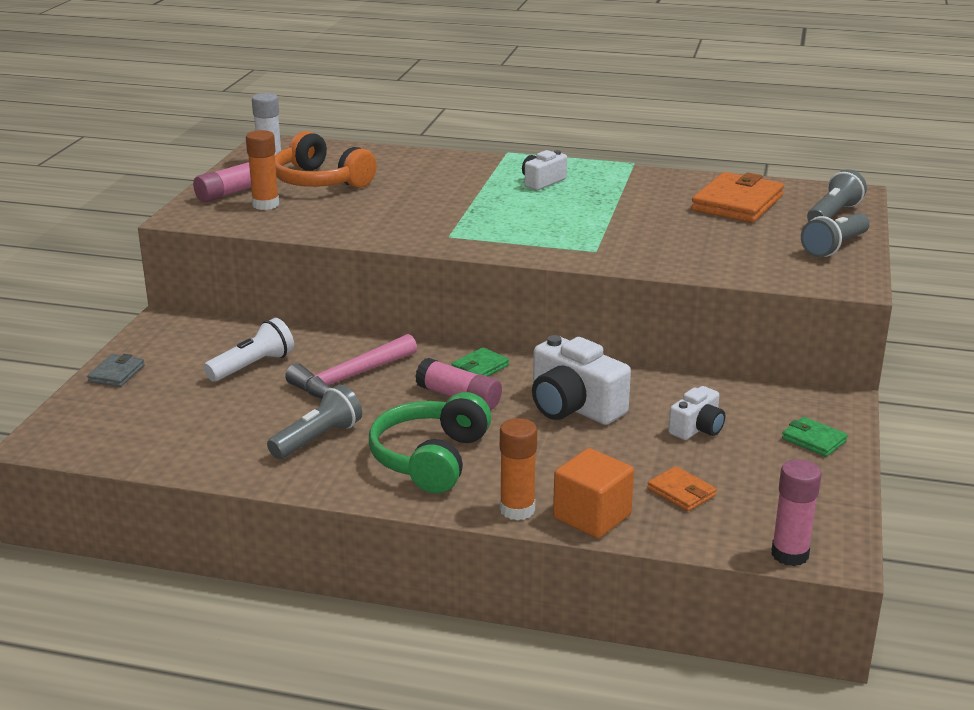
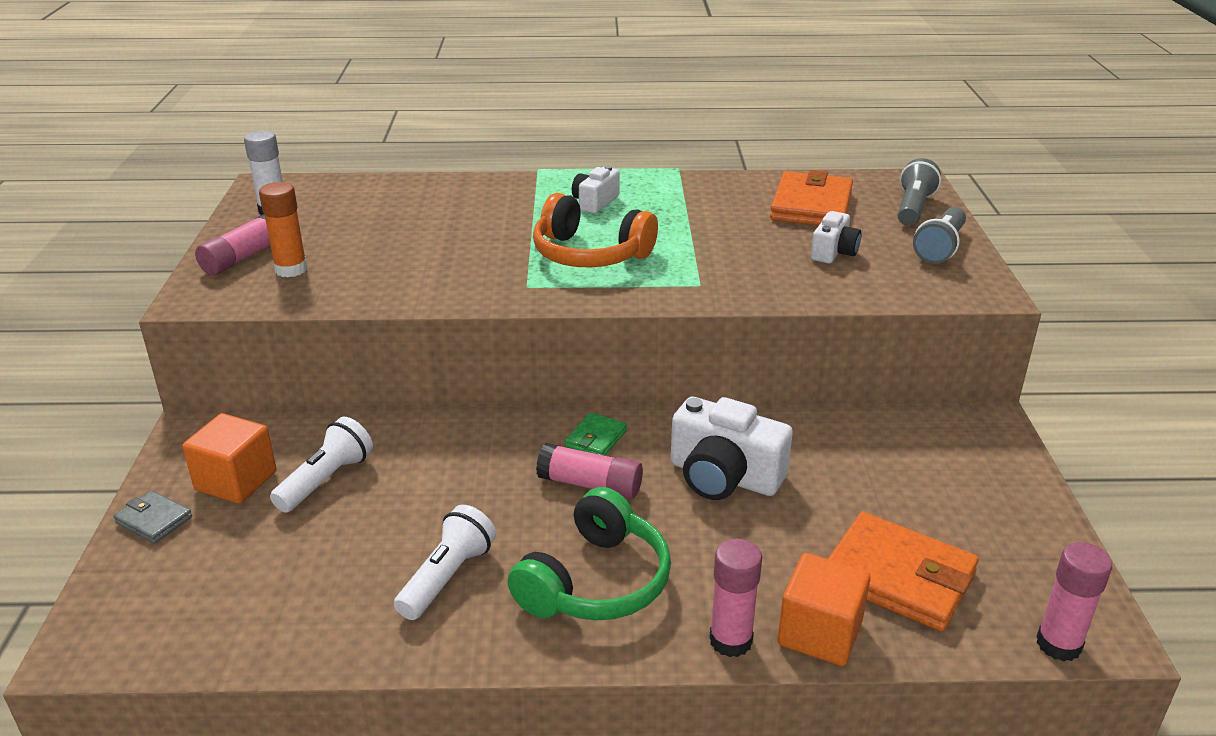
camera: 15 degrees left, 5 degrees up
(116, 373) = (154, 520): grey wallet -> grey wallet turned 60 degrees counterclockwise
(185, 357) = (236, 481): none -> orange cube
(317, 439) = (447, 577): grey flashlight -> white flashlight
(320, 181) = (344, 230): orange headphones -> orange headphones (589, 254)
(350, 378) = (452, 478): pink hammer -> none
(430, 459) = (595, 582): green headphones -> green headphones turned 150 degrees counterclockwise
(517, 510) = (730, 640): orange glue stick -> pink glue stick
(681, 492) = (898, 577): orange wallet -> orange wallet, size x1.99
(697, 428) = (869, 483): white camera -> white camera (833, 252)
(814, 440) = (994, 477): green wallet -> none

